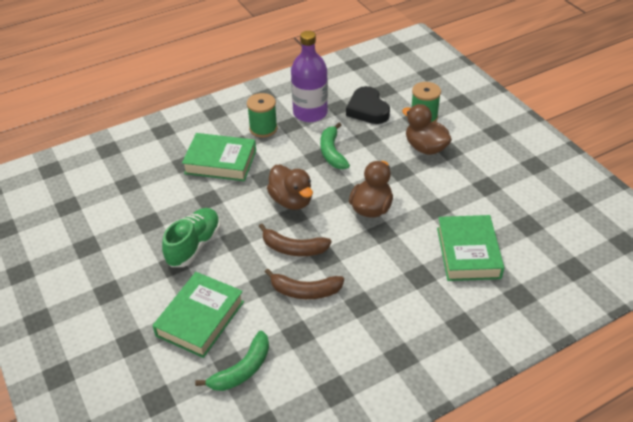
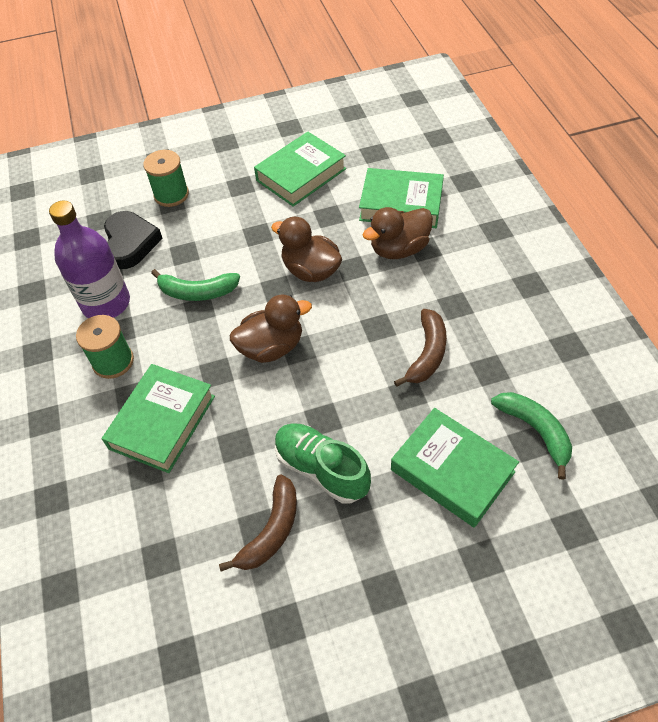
camera: 75 degrees left, 10 degrees up
(293, 248) = (356, 356): brown banana -> brown banana (271, 530)
(367, 109) = (130, 243): black heart -> black heart turned 90 degrees counterclockwise
(425, 148) = (226, 204): brown duck -> brown duck (399, 249)
(477, 183) = (301, 175): none -> green book

